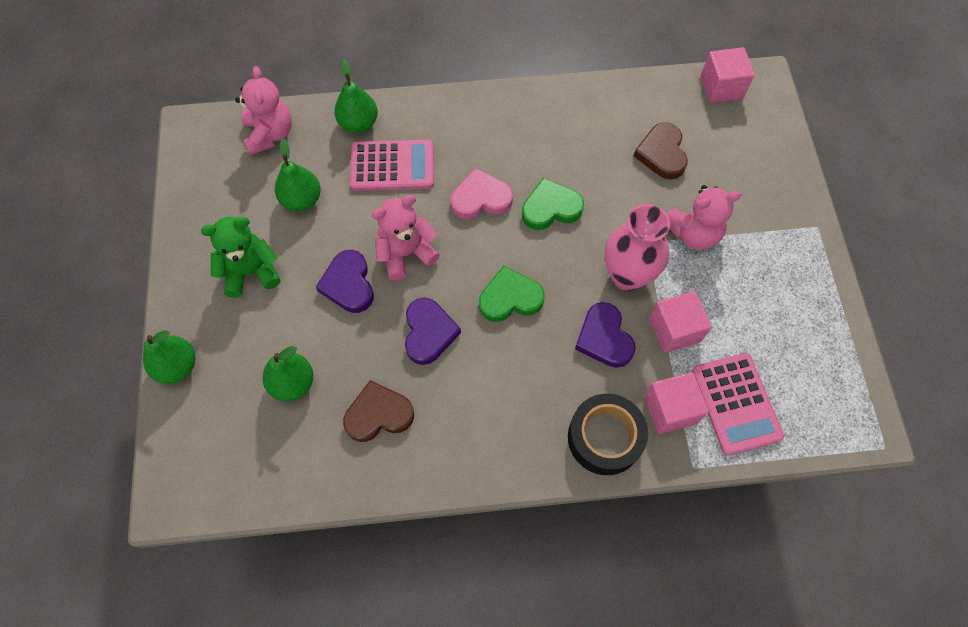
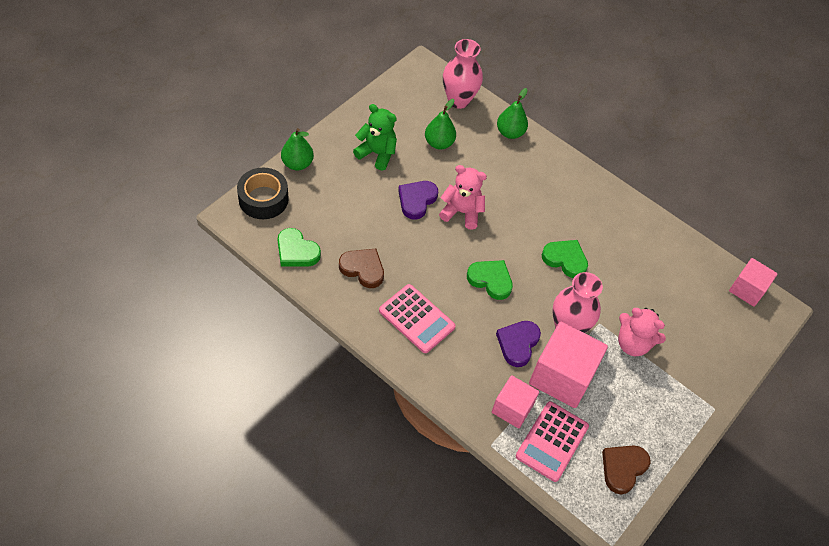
camera: 40 degrees right, 10 degrees down
(270, 134) = (458, 100): pink teddy bear -> pink vase
(289, 467) = (296, 251): none -> green heart
(293, 383) = (339, 218): green pear -> none
(392, 166) = (503, 167): pink calculator -> pink calculator (416, 319)
(429, 333) = (430, 257): purple heart -> none
(481, 198) = (532, 222): pink heart -> none
(604, 438) = (461, 386): black tape -> black tape (263, 199)
(662, 154) = (664, 290): brown heart -> brown heart (623, 468)
(674, 329) = (562, 376): pink cube -> pink cube, size x1.66

